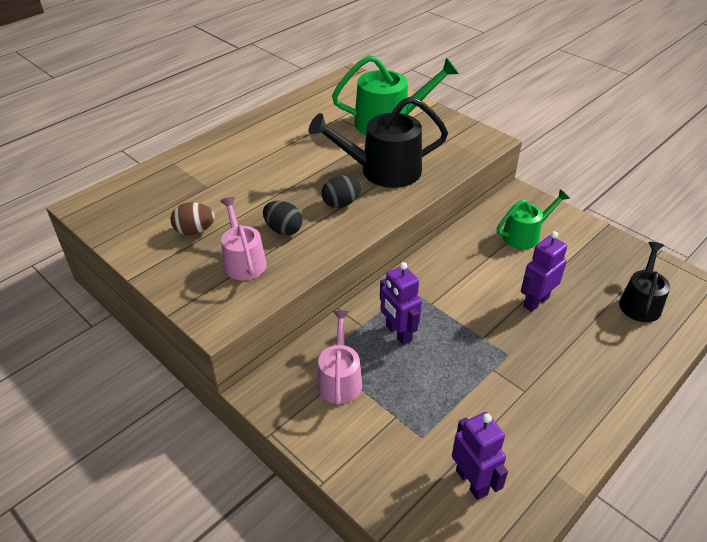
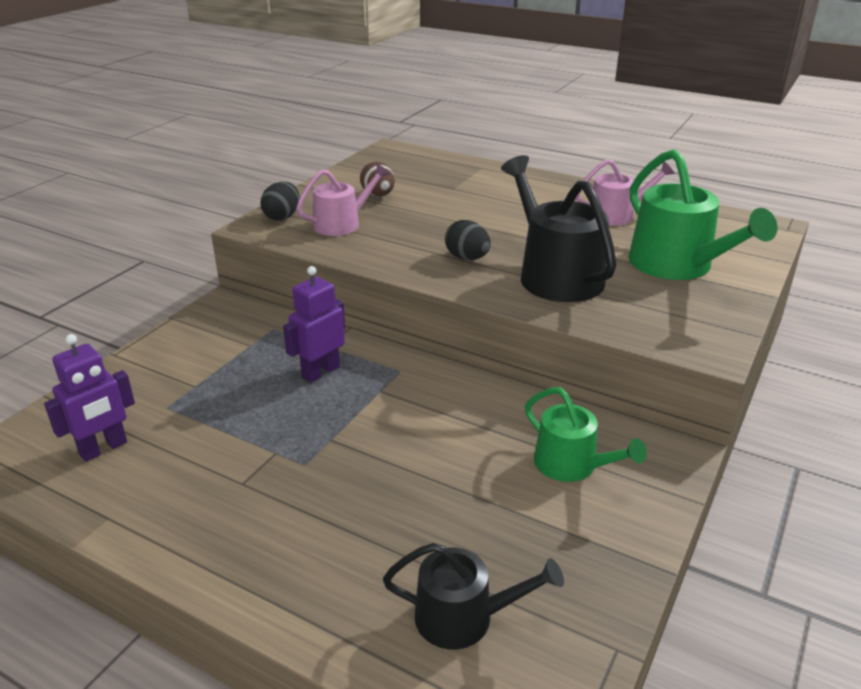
camera: 75 degrees right, 10 degrees down
(283, 230) = (401, 234): black egg -> black egg (282, 217)
(339, 379) = (243, 344): pink watering can -> pink watering can (616, 215)
(535, 301) = (418, 485): purple robot -> none

